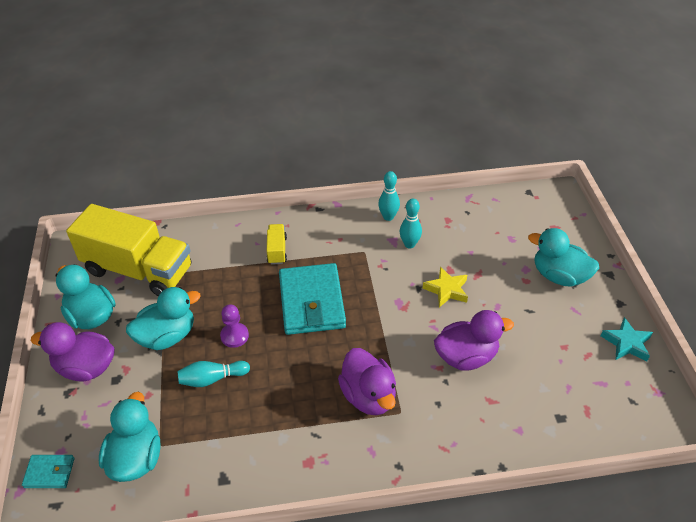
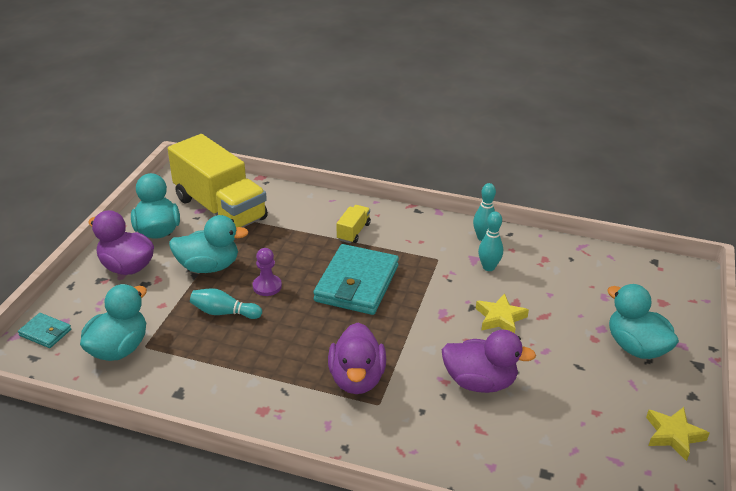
camera: 25 degrees right, 10 degrees down
(626, 343) = (673, 435): turquoise star -> yellow star

